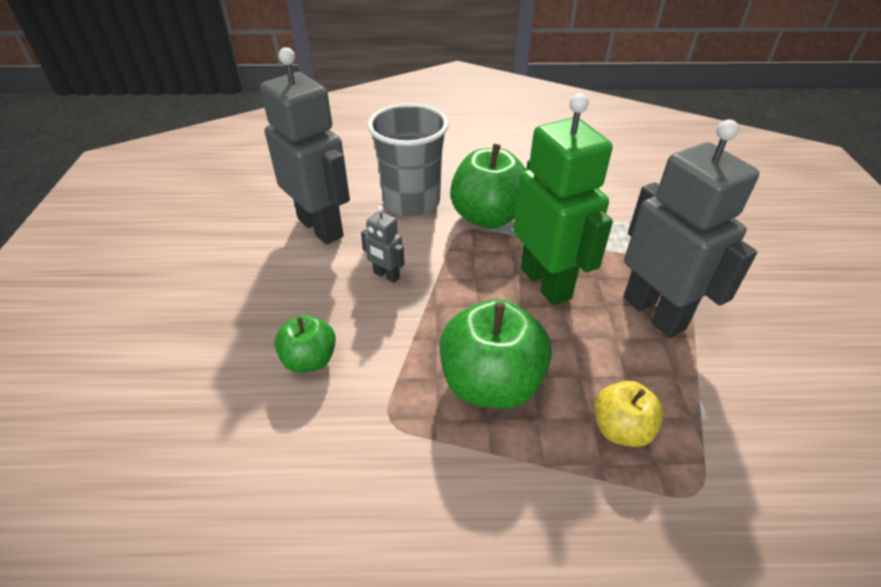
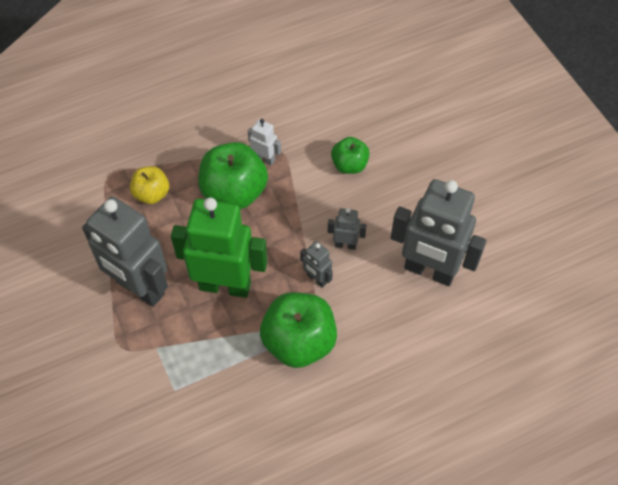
camera: 155 degrees right, 15 degrees up
(411, 202) = (376, 334): grey cup -> none
(421, 417) = (265, 159): none -> white robot
(439, 257) = (316, 279): none -> grey robot
(546, 283) = (225, 285): green robot -> green robot turned 150 degrees clockwise

